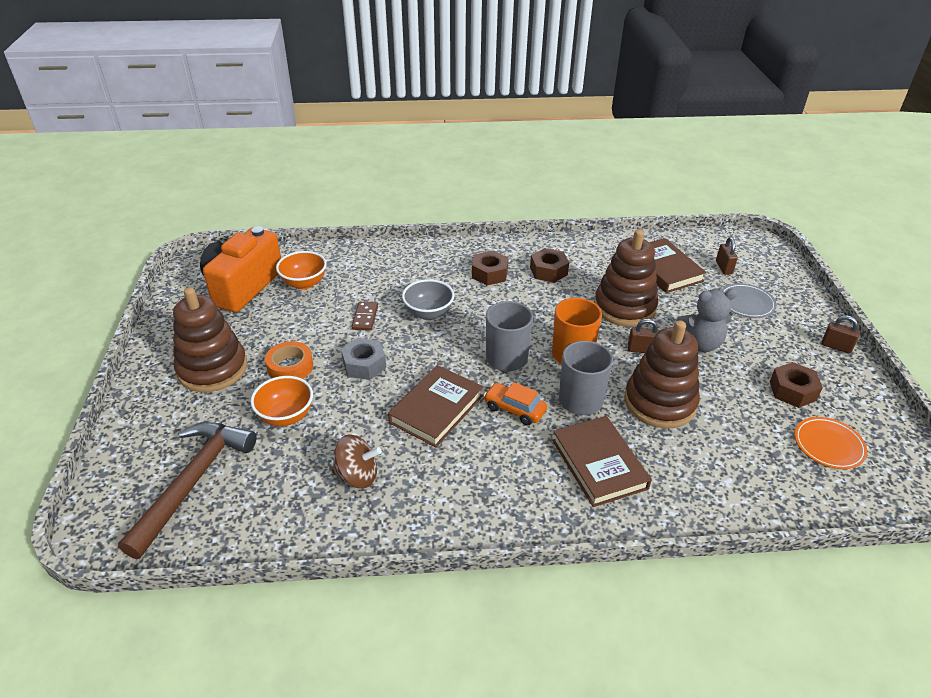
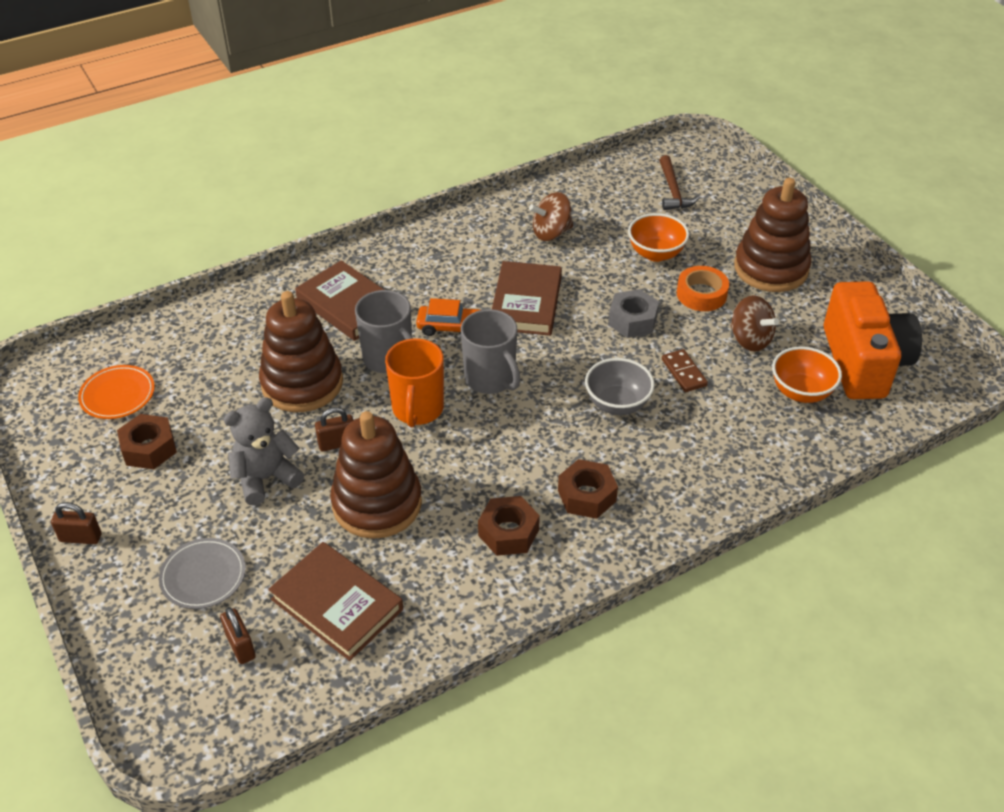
camera: 155 degrees right, 5 degrees up
(193, 482) = (673, 191): brown hammer -> brown hammer, size x0.57
(296, 323) = (750, 339): none -> brown spinning top

